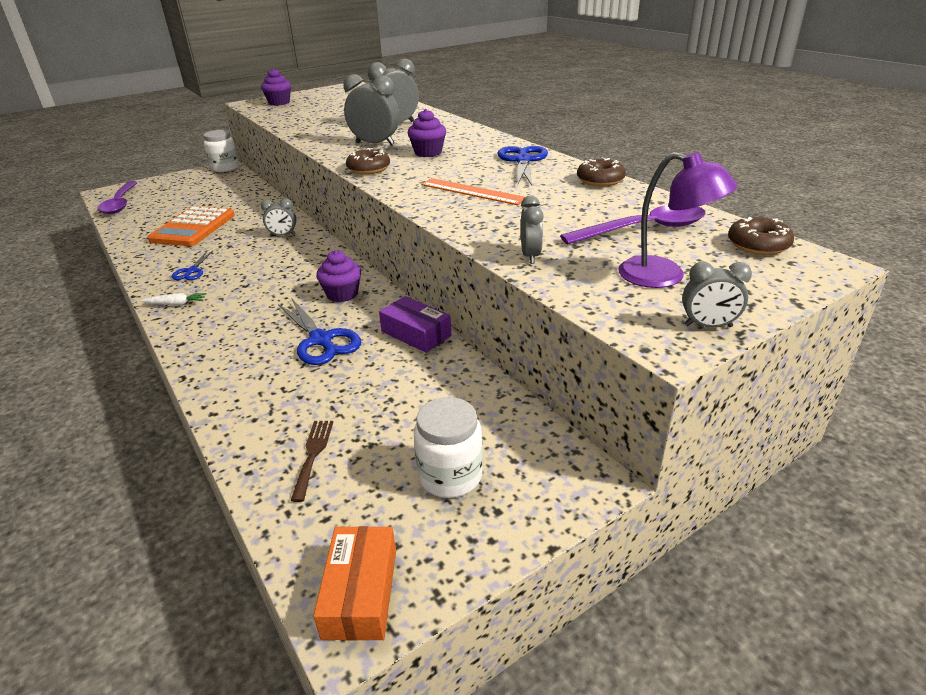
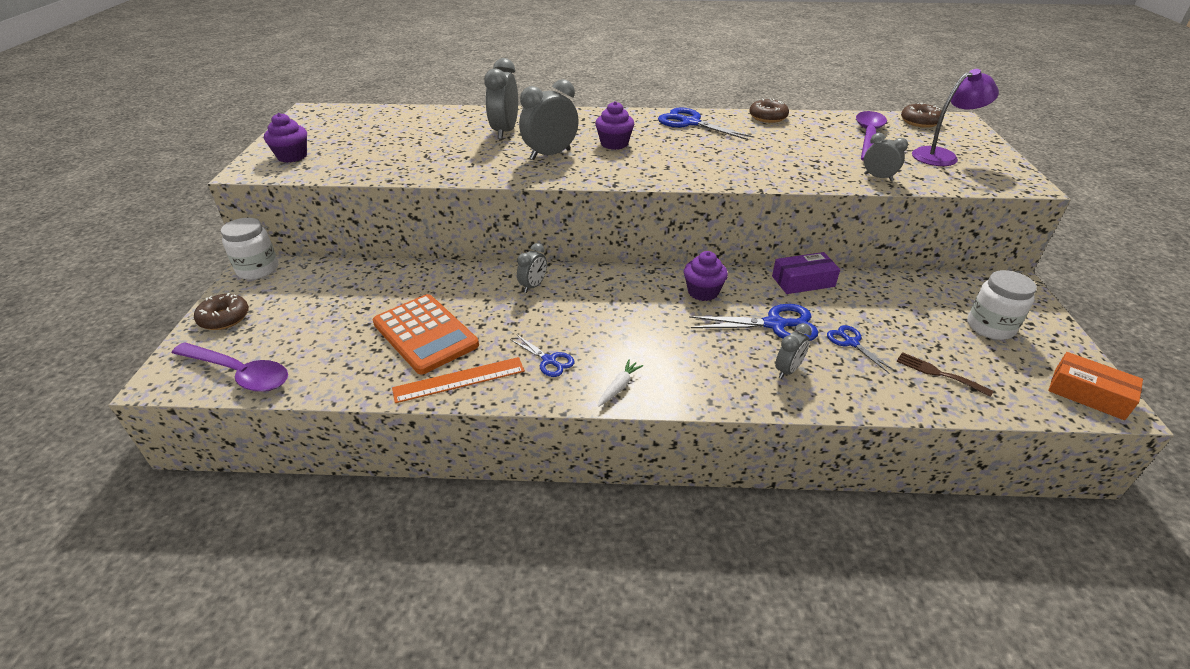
camera: 55 degrees left, 5 degrees up
(326, 387) = (851, 342): none -> blue scissors
(368, 169) = (619, 175): brown donut -> brown donut (224, 318)
(472, 191) = (734, 157): orange ruler -> orange ruler (459, 379)
(708, 326) = (1011, 169): grey clock -> grey clock (788, 370)

